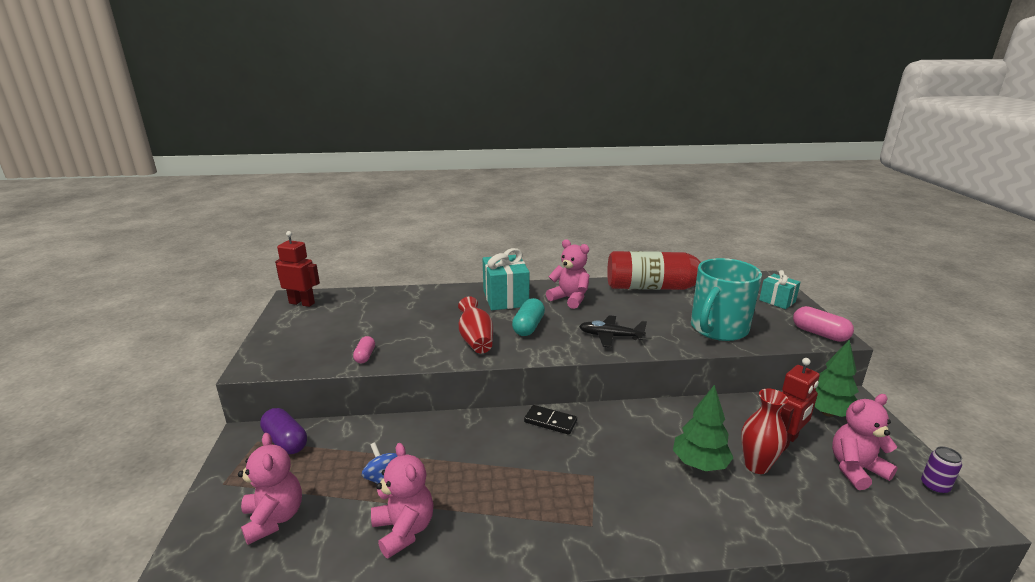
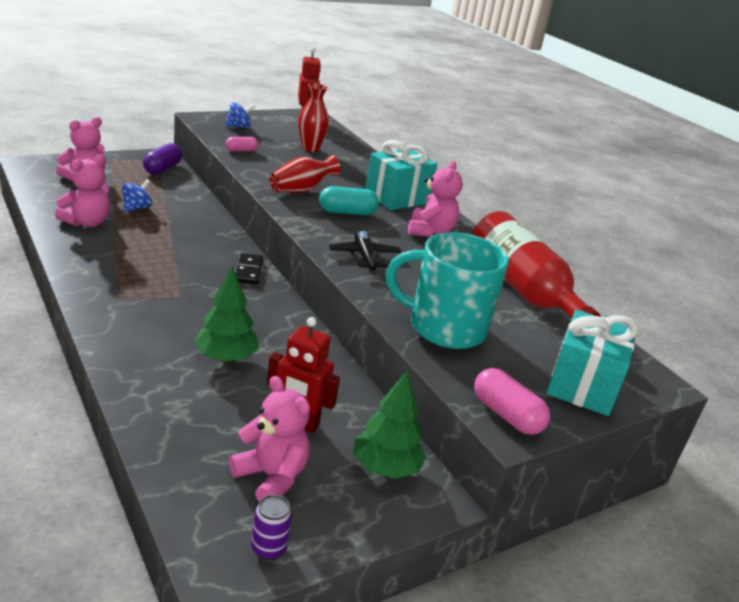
camera: 60 degrees right, 5 degrees up
(298, 346) = (239, 127): none -> blue spinning top
(756, 465) = (241, 396): red vase -> red vase (310, 148)
(777, 301) = (582, 385): turquoise gift -> turquoise gift, size x1.67
(819, 334) = (506, 415): pink capsule -> pink capsule turned 60 degrees counterclockwise

